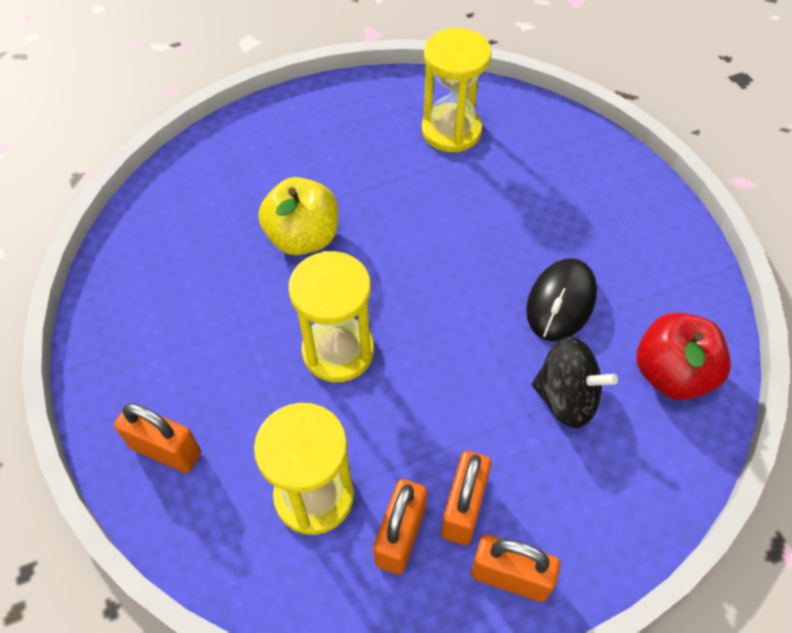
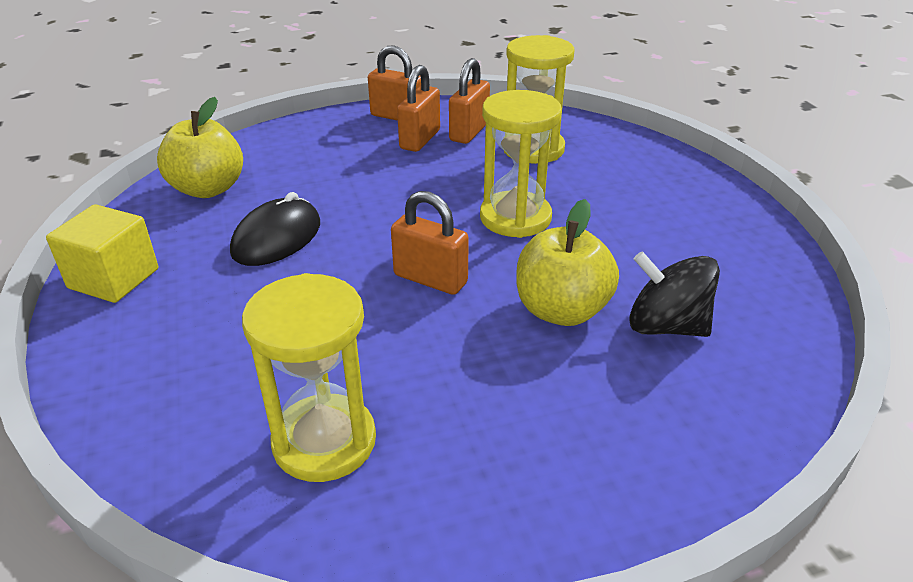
camera: 175 degrees left, 20 degrees down
(166, 450) = (660, 173): orange padlock -> orange padlock (430, 279)
(566, 397) = (311, 182): black spinning top -> black spinning top (666, 326)
(671, 242) = (114, 278): none -> yellow cube
(671, 374) = (208, 189): red apple -> yellow apple

